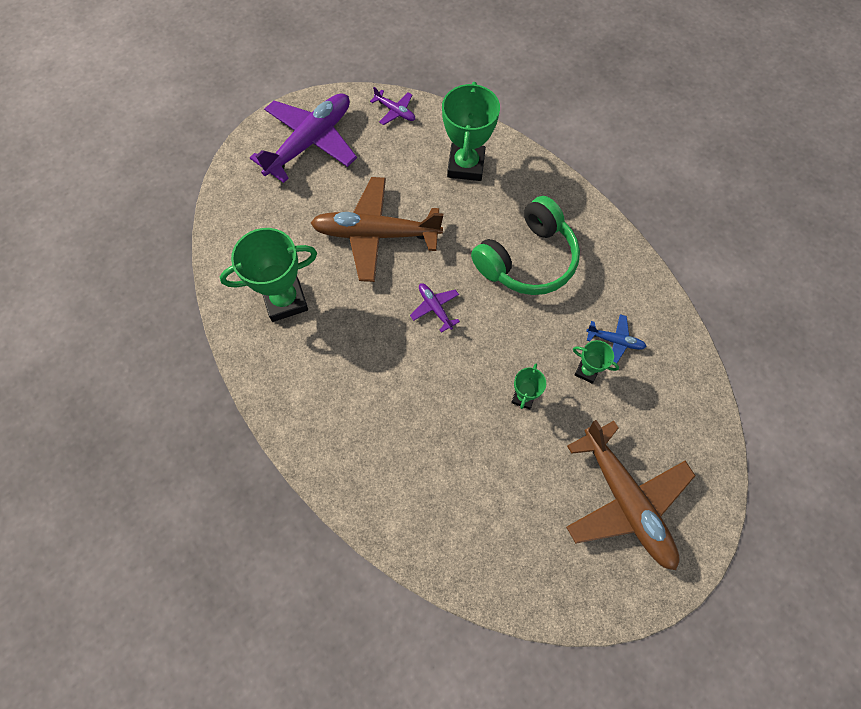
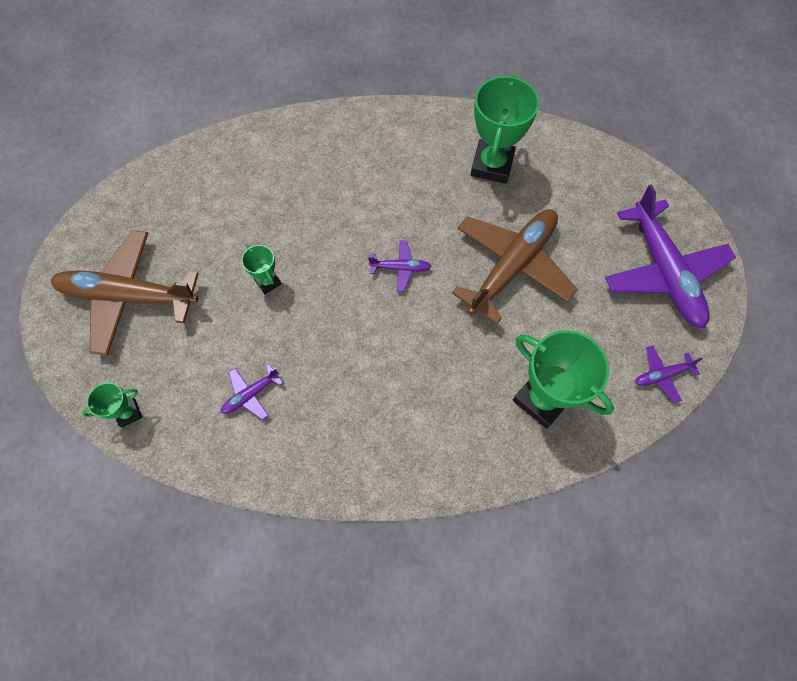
camera: 125 degrees right, 0 degrees up
(527, 259) = (390, 379): green headphones -> none
(586, 371) = (246, 348): green trophy -> green trophy (128, 413)
(615, 341) = (250, 395): blue plane -> purple plane

